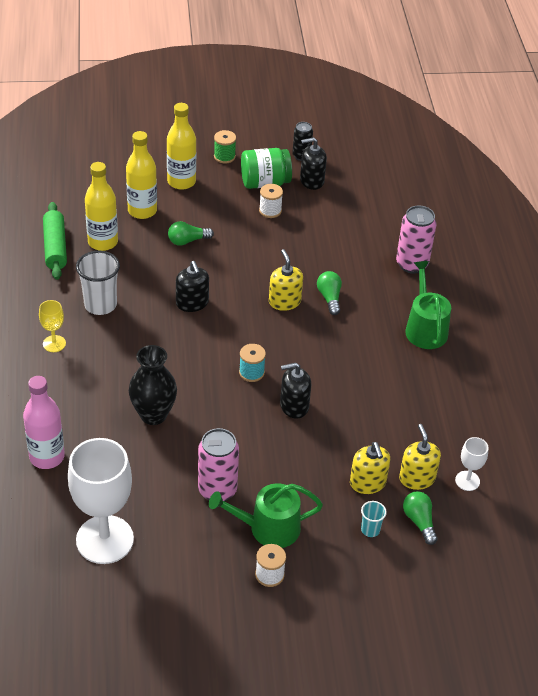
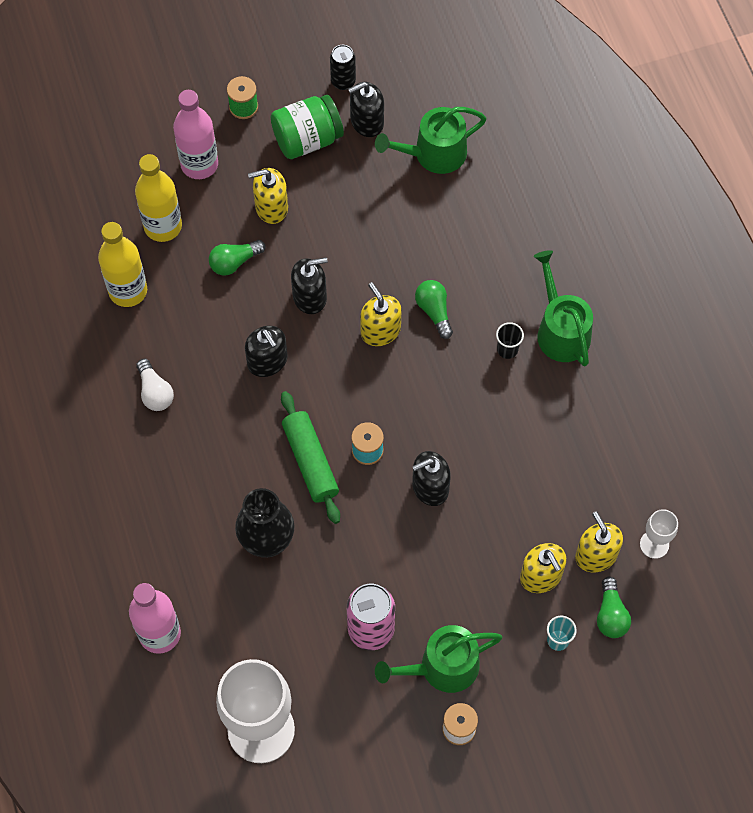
camera: 10 degrees left, 20 degrees up
(54, 343) = (116, 466): yellow goblet -> none
(55, 247) = (70, 314): green rolling pin -> green rolling pin (310, 461)
(100, 305) = (155, 392): white cup -> white light bulb
(181, 182) = (199, 164): yellow bottle -> pink bottle
(225, 215) = (271, 207): none -> yellow soap dispenser
(237, 271) = (310, 297): none -> black soap dispenser
(270, 211) = (326, 186): white spool -> none
(356, 207) = (434, 154): none -> green watering can
(380, 332) = (507, 349): none -> black cup
(412, 264) = (524, 232): pink can -> none
(419, 521) = (611, 615): green light bulb -> green light bulb turned 150 degrees counterclockwise

